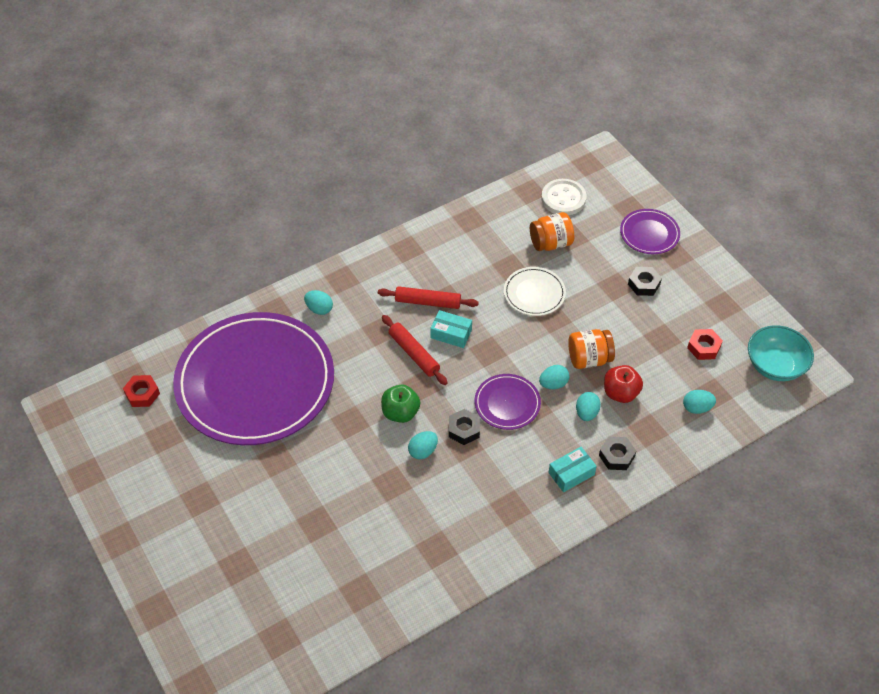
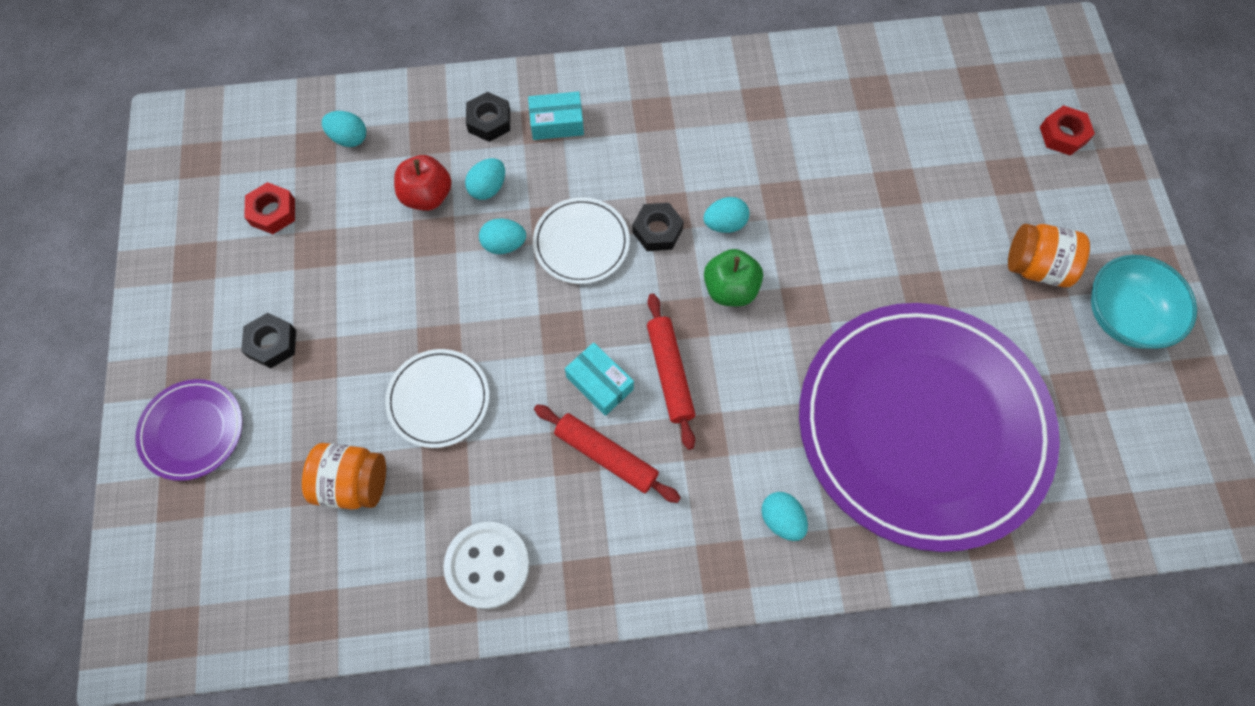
camera: 155 degrees left, 15 degrees up
(142, 394) = (1102, 479): red nut -> red nut (1063, 135)
(507, 403) = (581, 243): purple plate -> white plate
(563, 198) = (269, 570): white button -> white button (487, 565)
(589, 359) = (433, 260): orange jar -> orange jar (1036, 267)
(775, 365) = (208, 150): turquoise bowl -> turquoise bowl (1124, 316)

